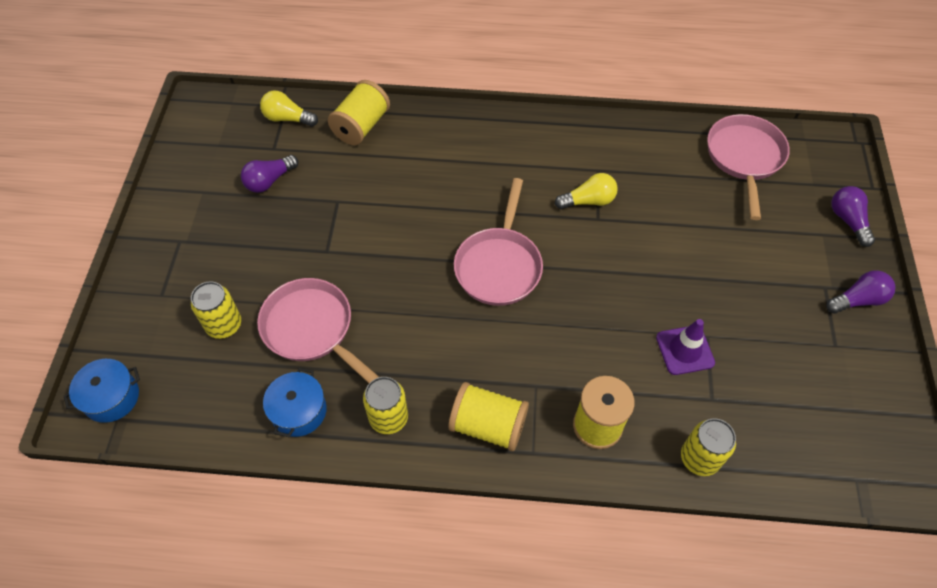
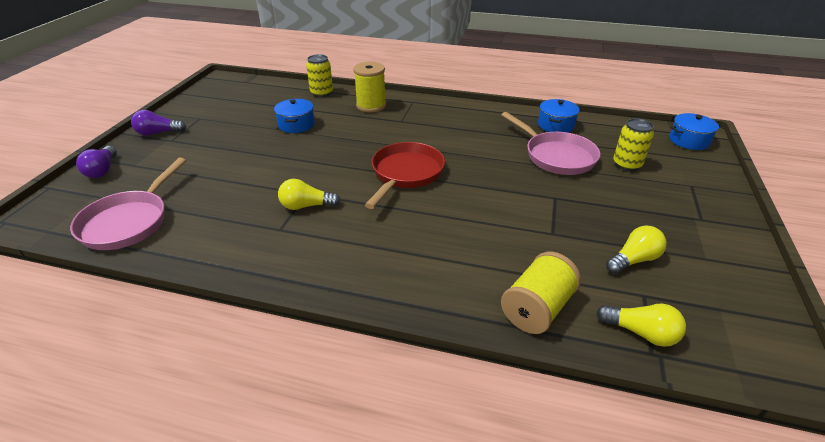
camera: 170 degrees left, 20 degrees down
(269, 181) = (634, 260): purple light bulb -> yellow light bulb
(388, 418) = (497, 118): yellow can -> none
(488, 425) = (436, 111): yellow spool -> none
(499, 266) = (405, 174): pink pan -> red pan
(685, 350) = (296, 125): purple traffic cone -> blue pot

